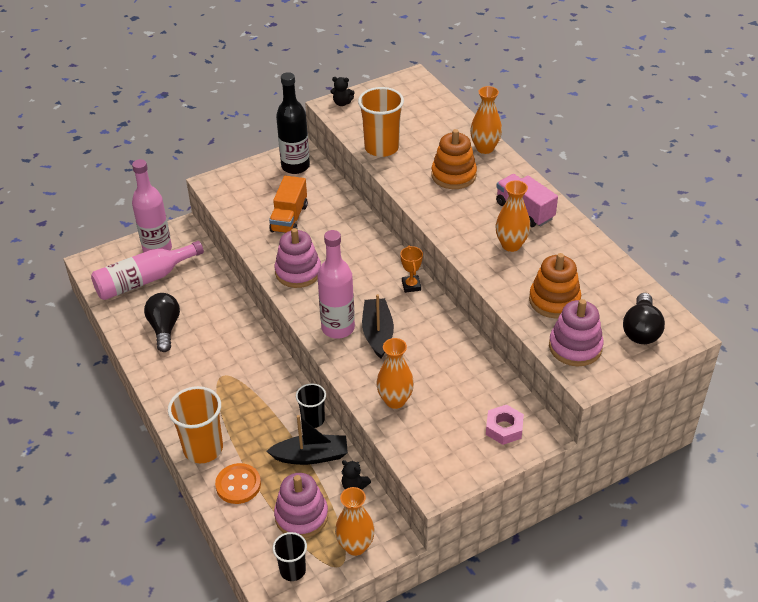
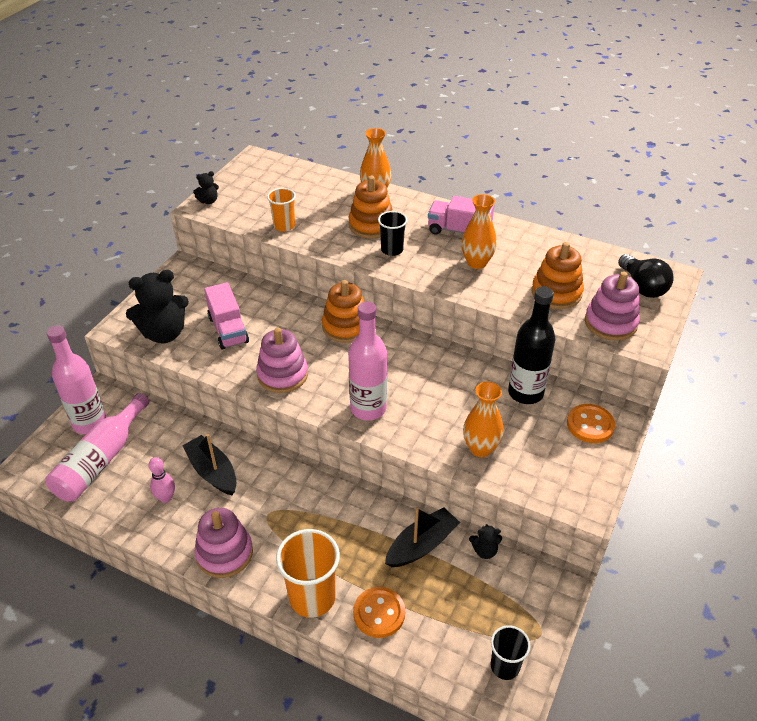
camera: 35 degrees left, 0 degrees up
(164, 328) = (166, 498): black light bulb -> pink bowling pin
(241, 201) = (164, 333): none -> black teddy bear
(289, 218) = (228, 329): orange truck -> pink truck
(295, 166) = (191, 280): black bottle -> black bottle (525, 393)
(301, 516) = (465, 608): pink stacking toy -> pink stacking toy (224, 553)
(313, 420) = (392, 510): black cup -> black cup (392, 250)
(355, 546) = (537, 606): orange vase -> none
(377, 333) = (408, 396): black boat -> black boat (212, 472)
(380, 256) = (346, 326): none -> orange stacking toy
(381, 148) = (284, 226): orange cup -> orange cup, size x0.60
(411, 286) = (397, 340): orange trophy -> none
(504, 428) = (590, 425): pink nut -> orange button

